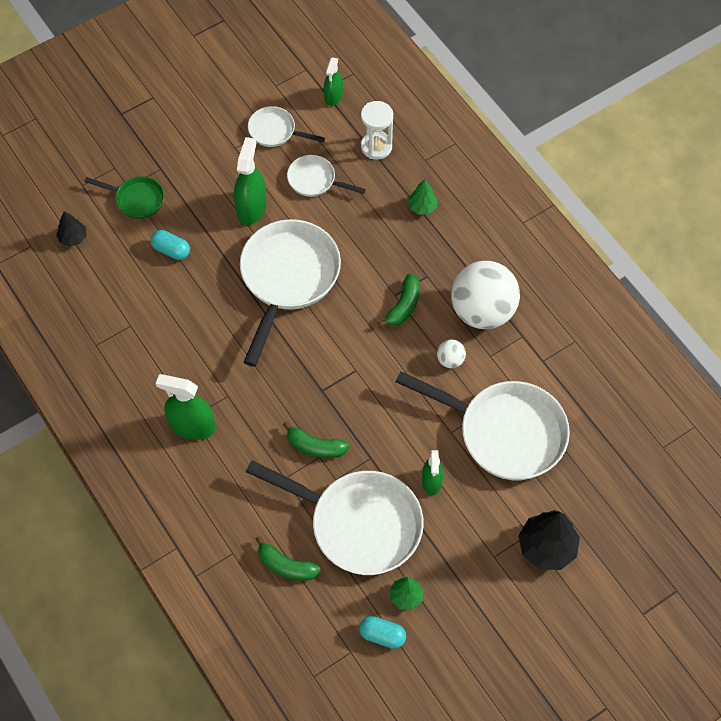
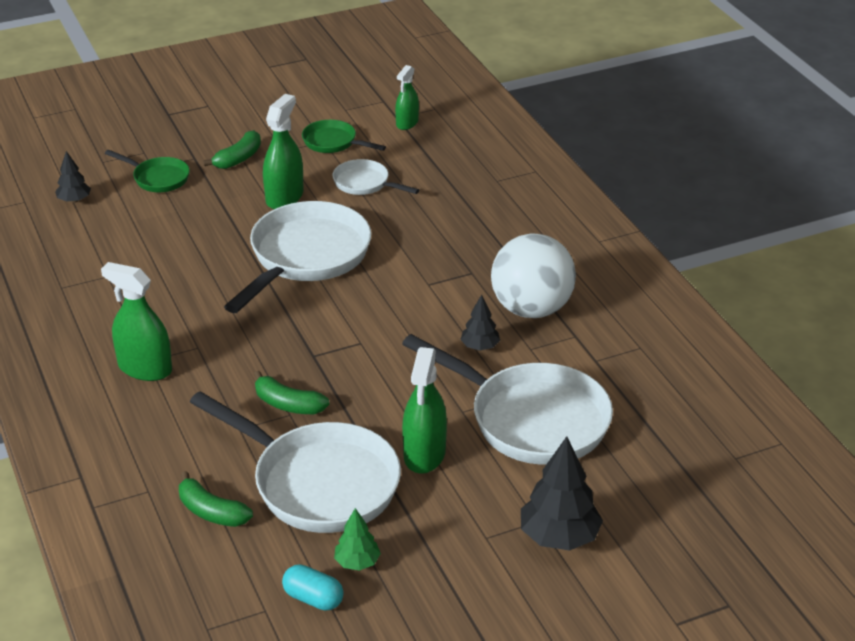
camera: 10 degrees right, 25 degrees down
(171, 250) = (180, 221): turquoise capsule -> none
(275, 131) = (333, 142): white pan -> green pan
(376, 147) = (443, 165): white hourglass -> none
(403, 306) = (436, 294): green banana -> green banana (238, 159)
(422, 207) = (483, 216): green tree -> none
(431, 481) = (424, 454): green spray bottle -> green spray bottle, size x1.58
(450, 360) = (480, 347): white ball -> black tree

